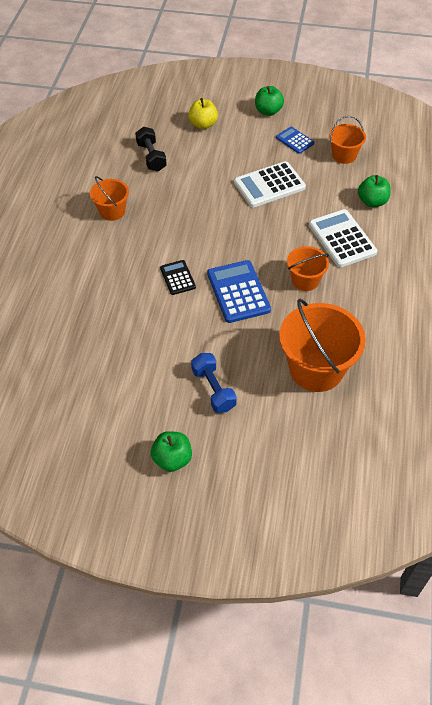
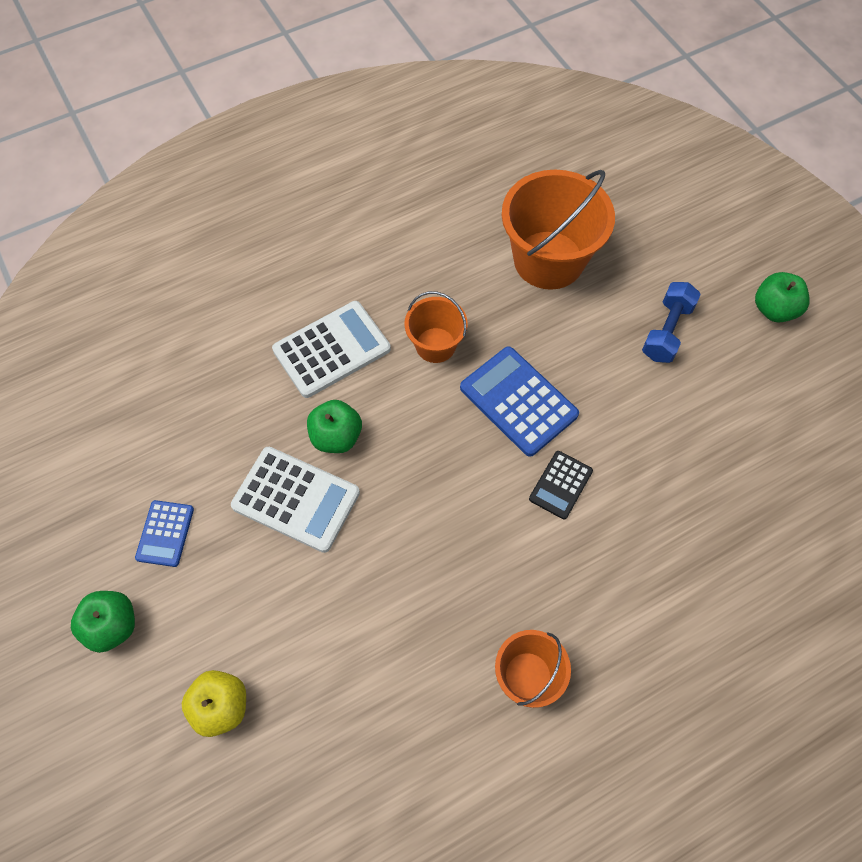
camera: 130 degrees left, 10 degrees up
(151, 157) = (365, 723): black dumbbell -> none
(238, 292) = (518, 401): blue calculator -> blue calculator turned 105 degrees clockwise
(342, 239) = (331, 349): white calculator -> white calculator turned 150 degrees counterclockwise
(344, 155) = (154, 445): orange bucket -> none
(372, 201) = (232, 356): green apple -> green apple (336, 437)

